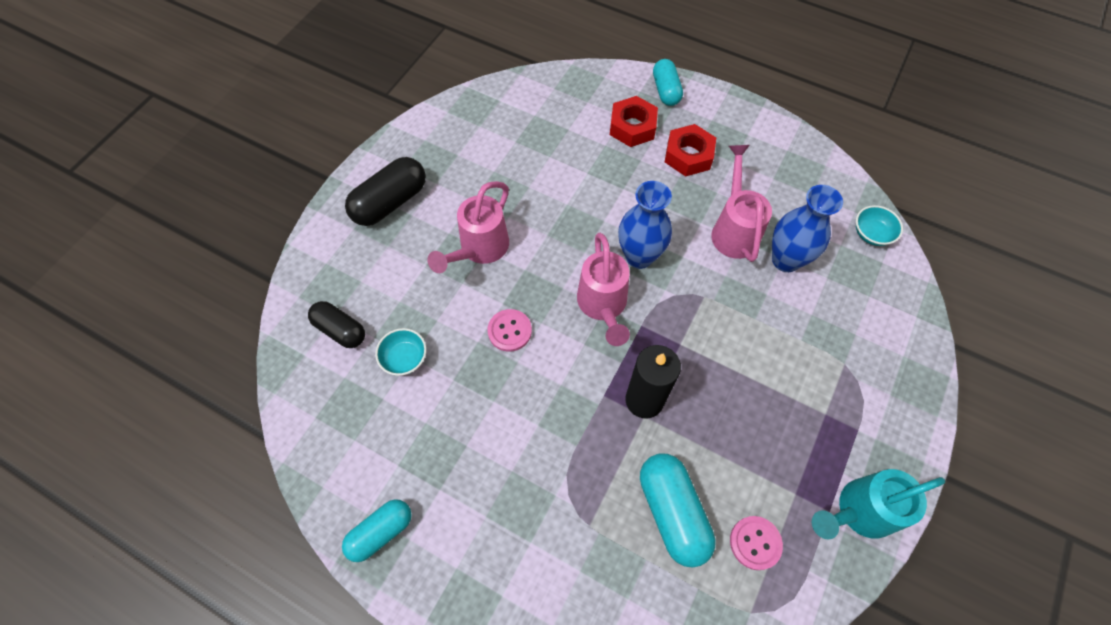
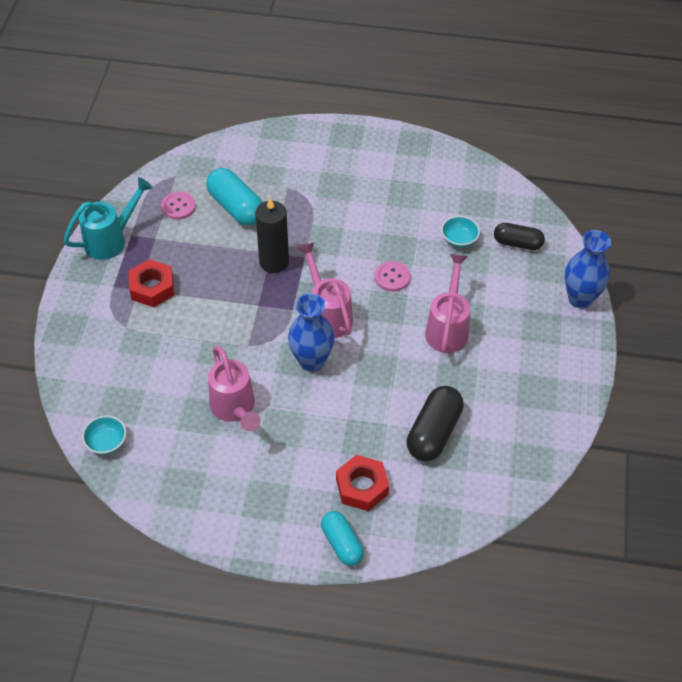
camera: 160 degrees right, 10 degrees down
(381, 532) = (415, 151): turquoise capsule -> none
(390, 202) = (546, 344): black capsule -> black capsule (434, 432)
(688, 155) = (296, 471): red nut -> red nut (152, 288)
(786, 260) = (183, 395): blue vase -> blue vase (580, 298)

